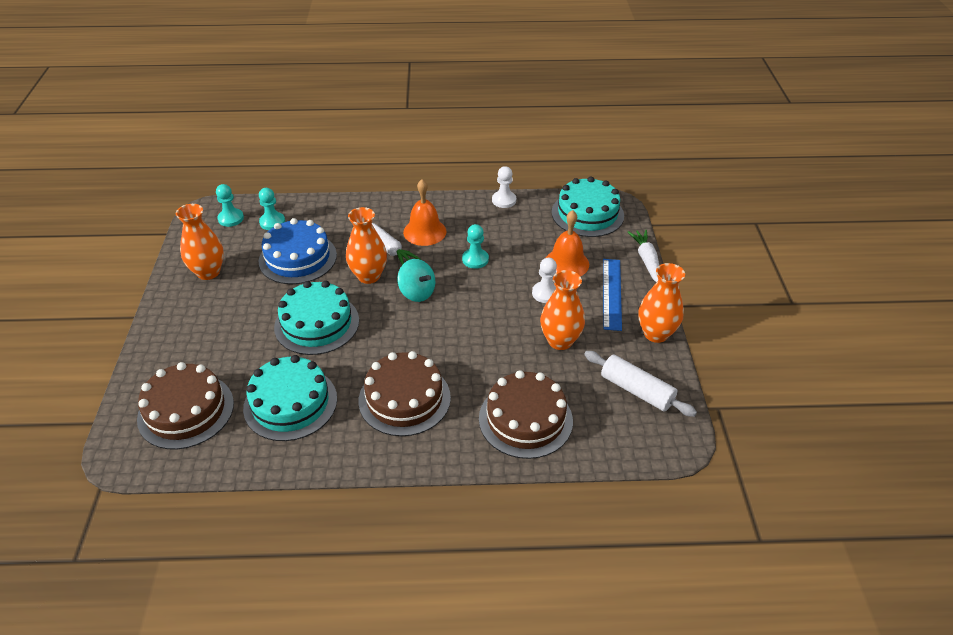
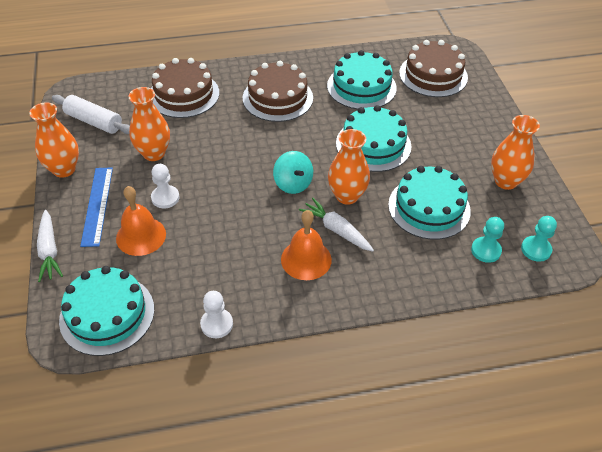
camera: 170 degrees right, 5 degrees up
(298, 258) = (429, 207): blue cake -> turquoise cake
(417, 292) = (293, 184): turquoise spinning top -> turquoise spinning top turned 150 degrees counterclockwise
(475, 259) = (241, 228): turquoise pawn -> none

